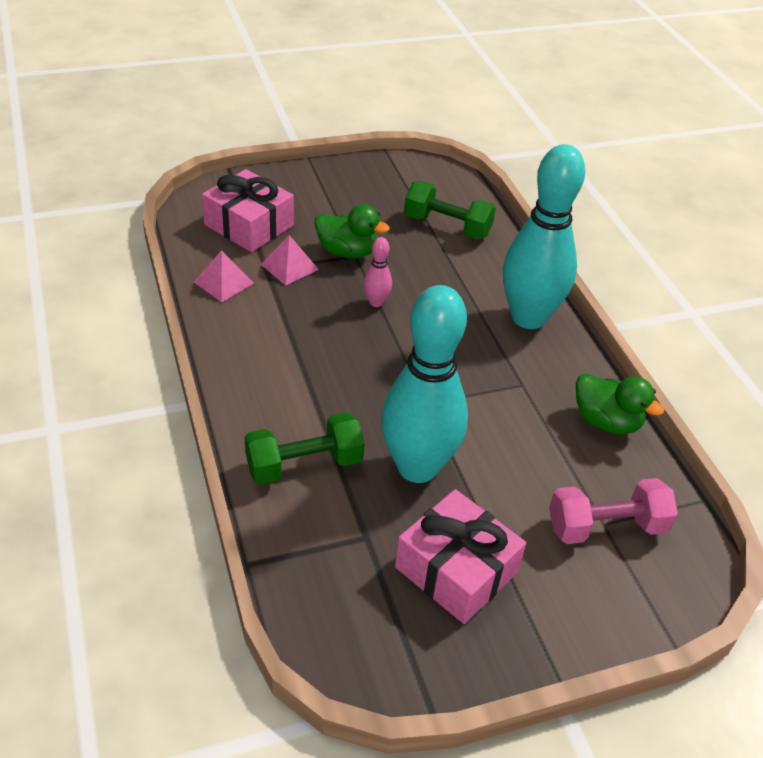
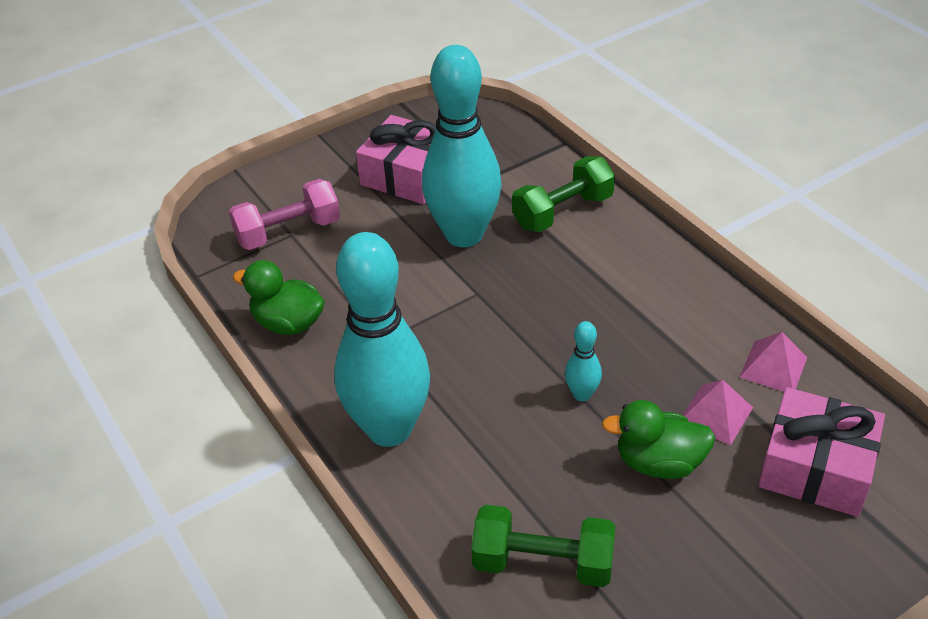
camera: 170 degrees right, 0 degrees up
(376, 302) = (582, 394): pink bowling pin -> turquoise bowling pin

